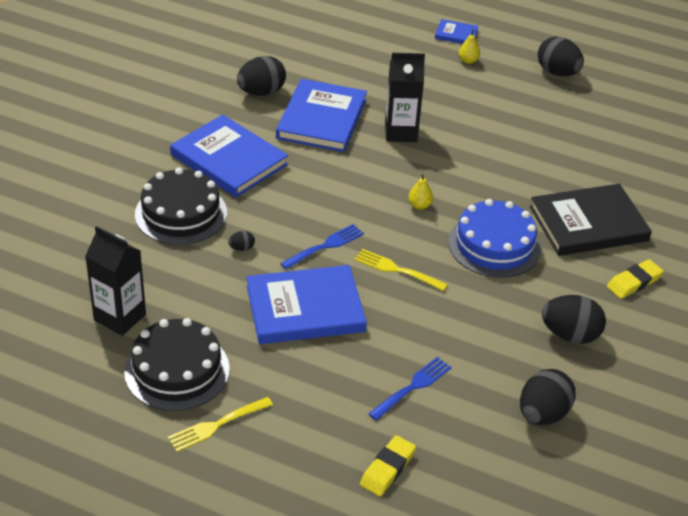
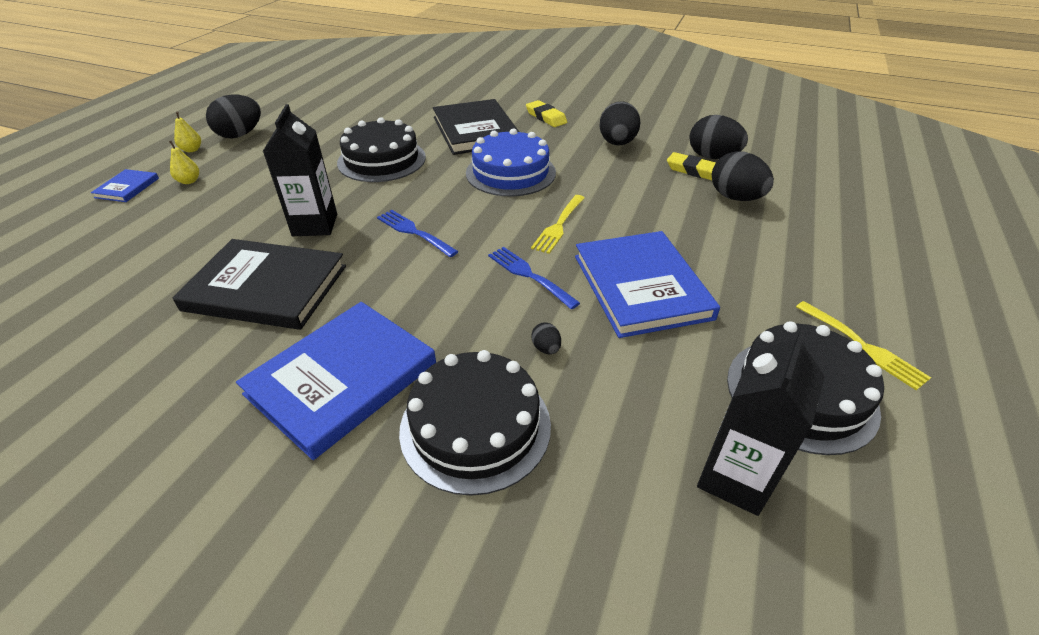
camera: 90 degrees left, 0 degrees up
(261, 92) = (171, 353): black egg -> black egg (735, 198)
(321, 119) = (266, 288): blue book -> black book
(387, 469) = (828, 228): yellow eraser -> yellow eraser (694, 171)
(412, 387) = (720, 216): blue fork -> blue fork (414, 232)
(419, 205) = (452, 212): yellow pear -> yellow pear (192, 150)
(514, 161) = (382, 160): none -> black cake

